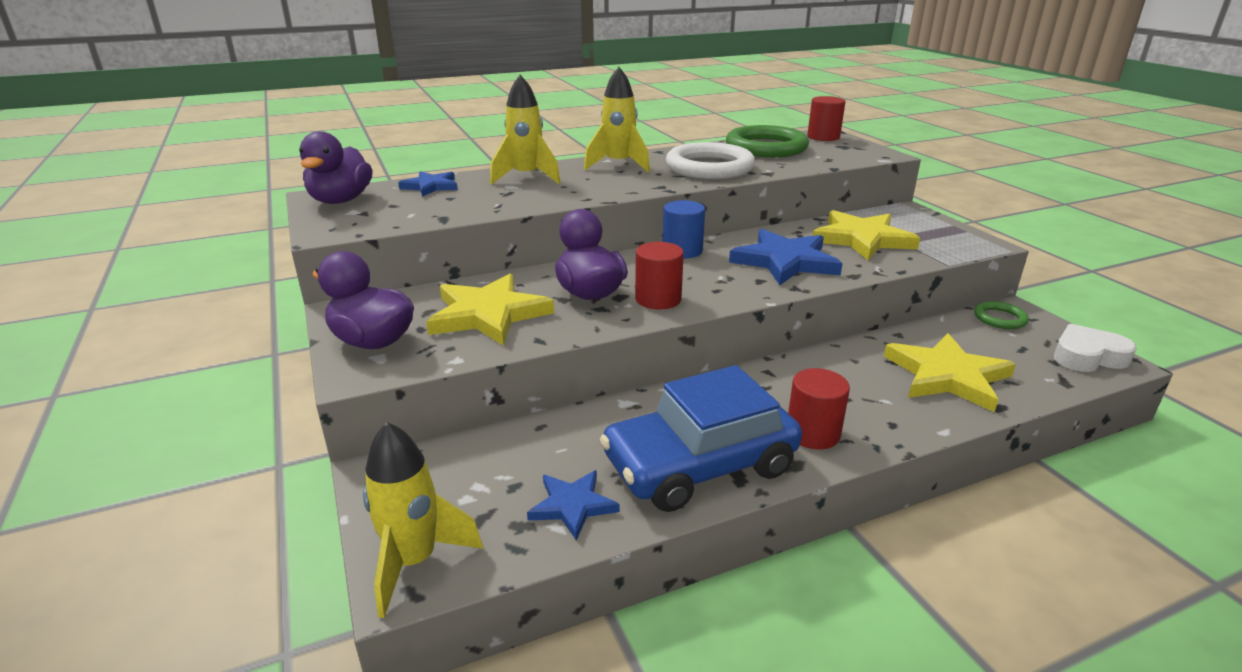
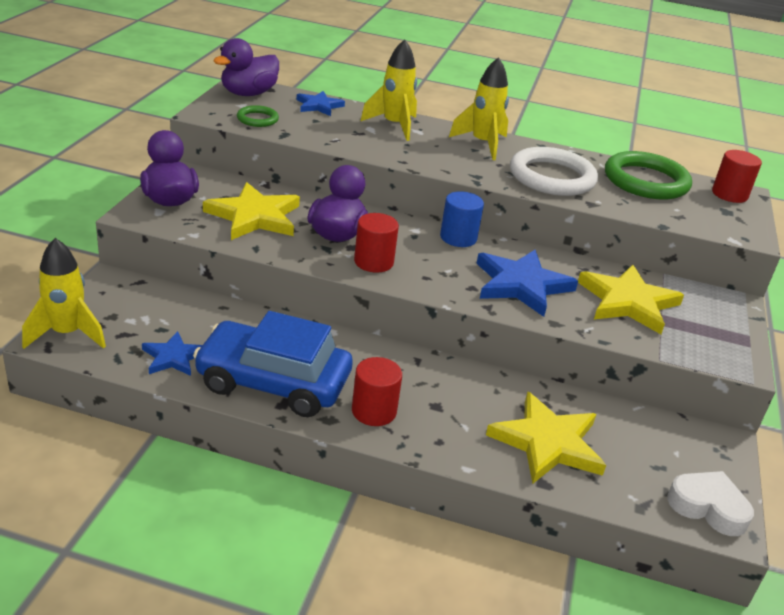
camera: 35 degrees right, 5 degrees up
(1000, 318) = (691, 438): green ring -> green ring (257, 119)

